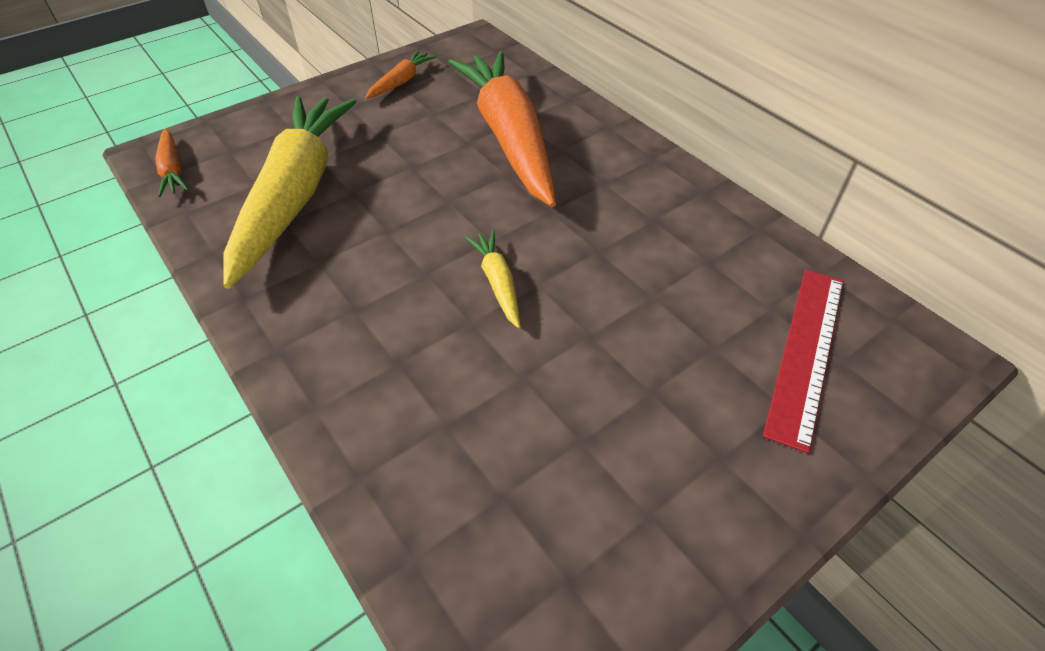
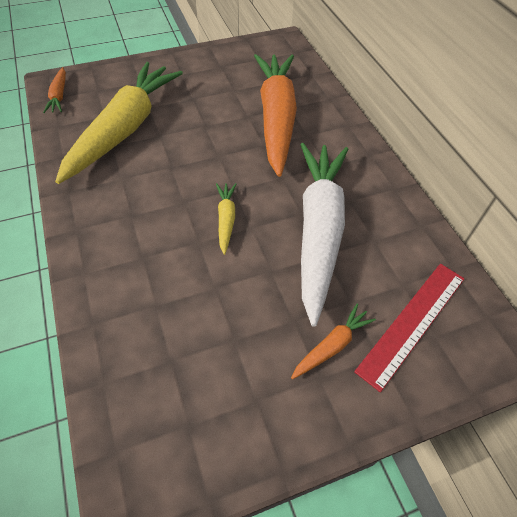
camera: 15 degrees right, 5 degrees up
(401, 81) = (222, 63): orange carrot -> orange carrot (332, 345)
(630, 266) = (318, 230): none -> white carrot

